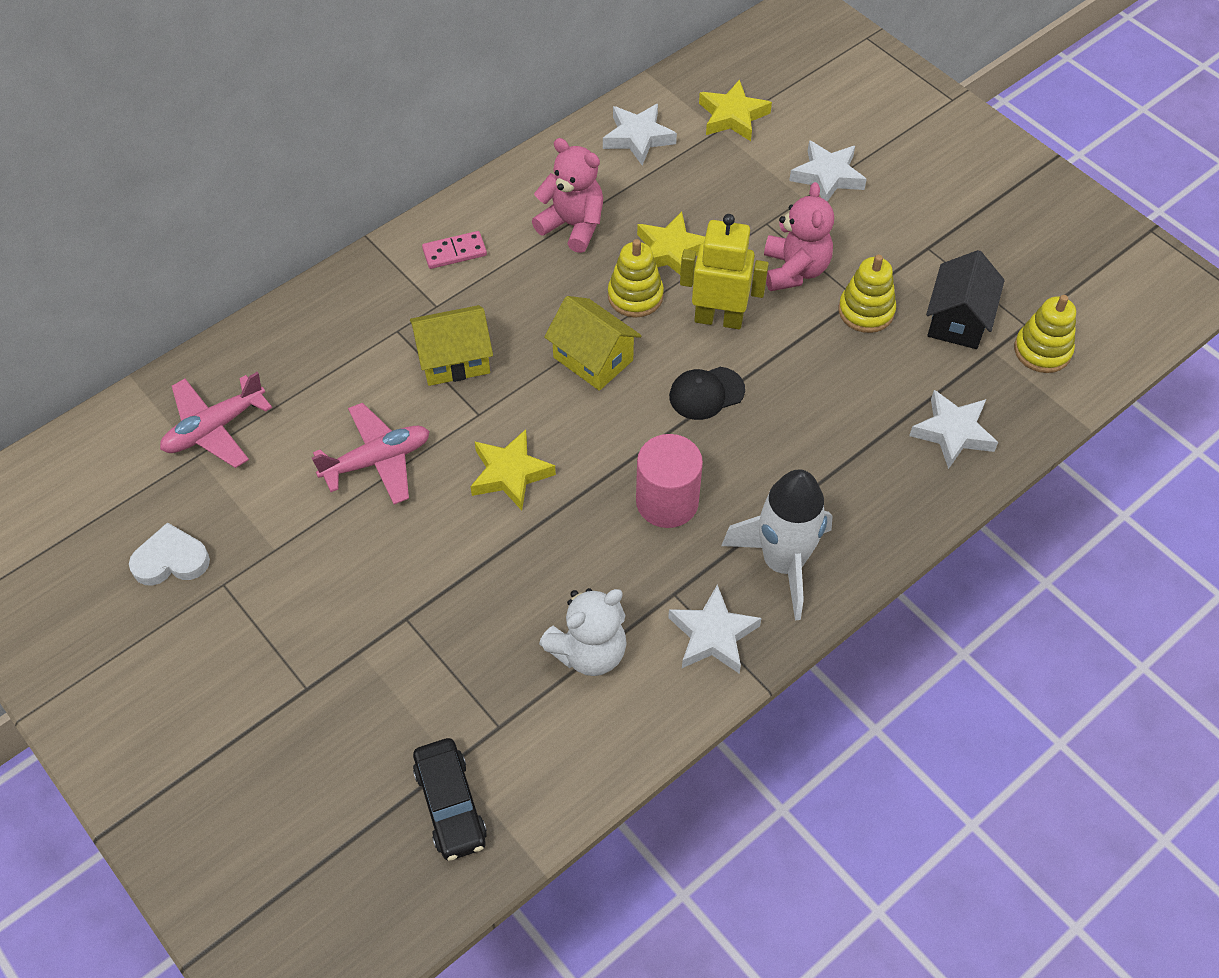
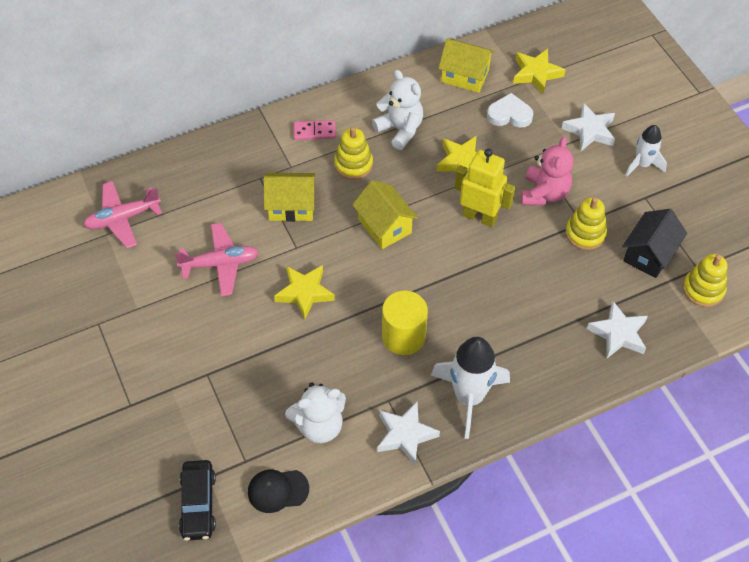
camera: 15 degrees right, 0 degrees up
(171, 560) = (70, 300): white heart -> white heart (509, 114)
(573, 226) = (400, 129): pink teddy bear -> white teddy bear
(635, 296) = (427, 188): yellow stacking toy -> yellow stacking toy (353, 164)
(638, 137) = (465, 76): white star -> yellow house
(667, 502) = (403, 336): pink cylinder -> yellow cylinder
(706, 393) = (454, 267): black cap -> black cap (277, 490)
(910, 206) = (642, 164): none -> white rocket

